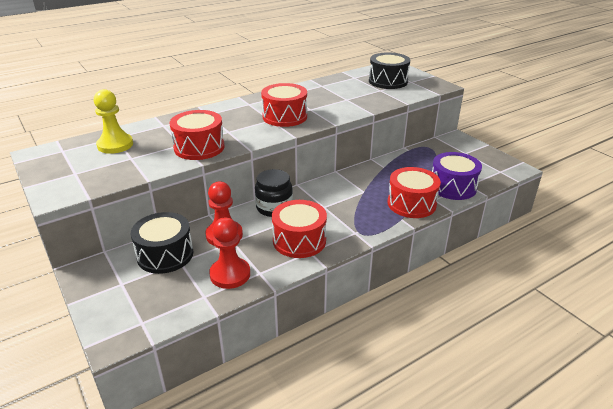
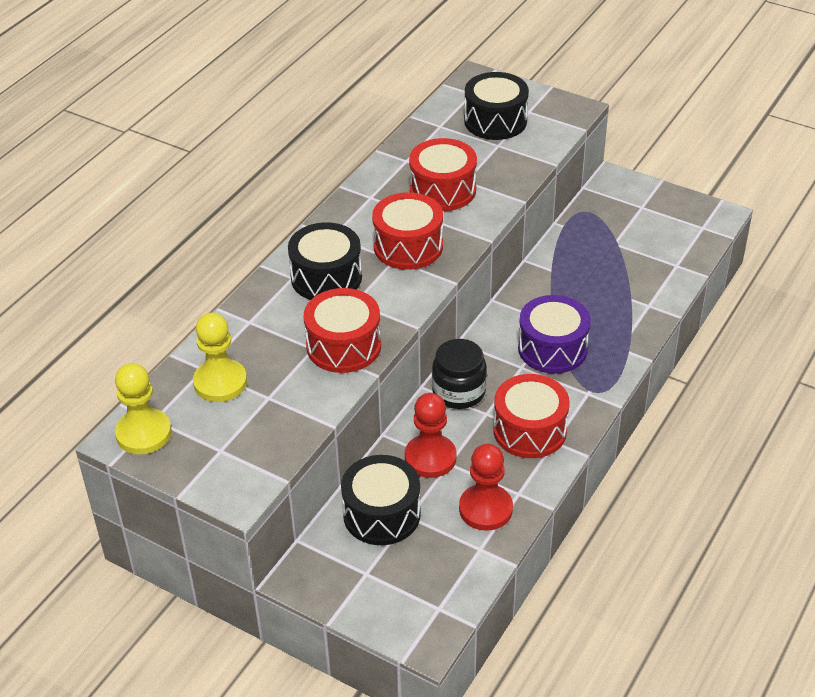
camera: 25 degrees left, 10 degrees up
(48, 155) = (144, 433): none -> yellow pawn
(225, 118) = (326, 277): none -> black drum
(411, 204) = (626, 322): red drum -> red drum (442, 190)
(452, 187) = (659, 276): purple drum -> purple drum (552, 348)

